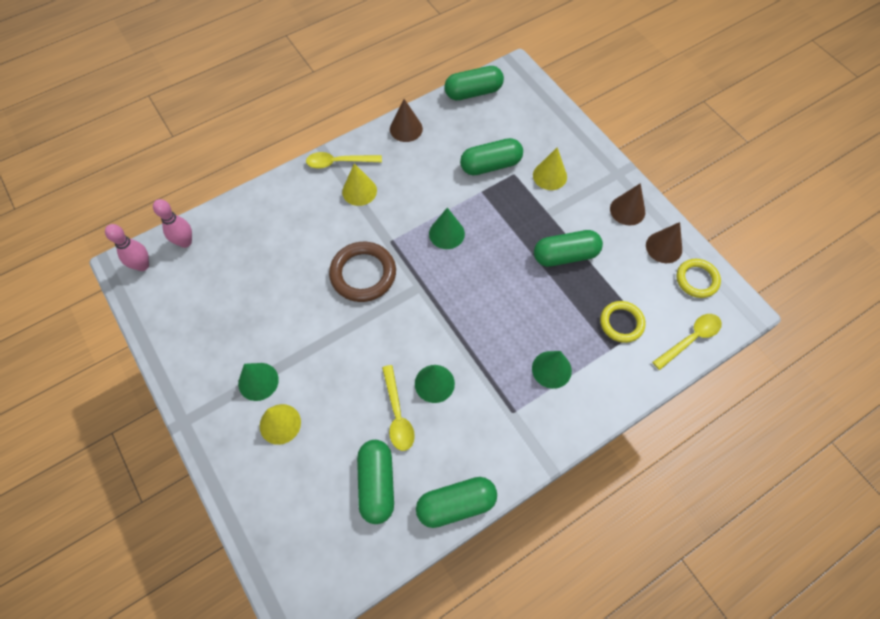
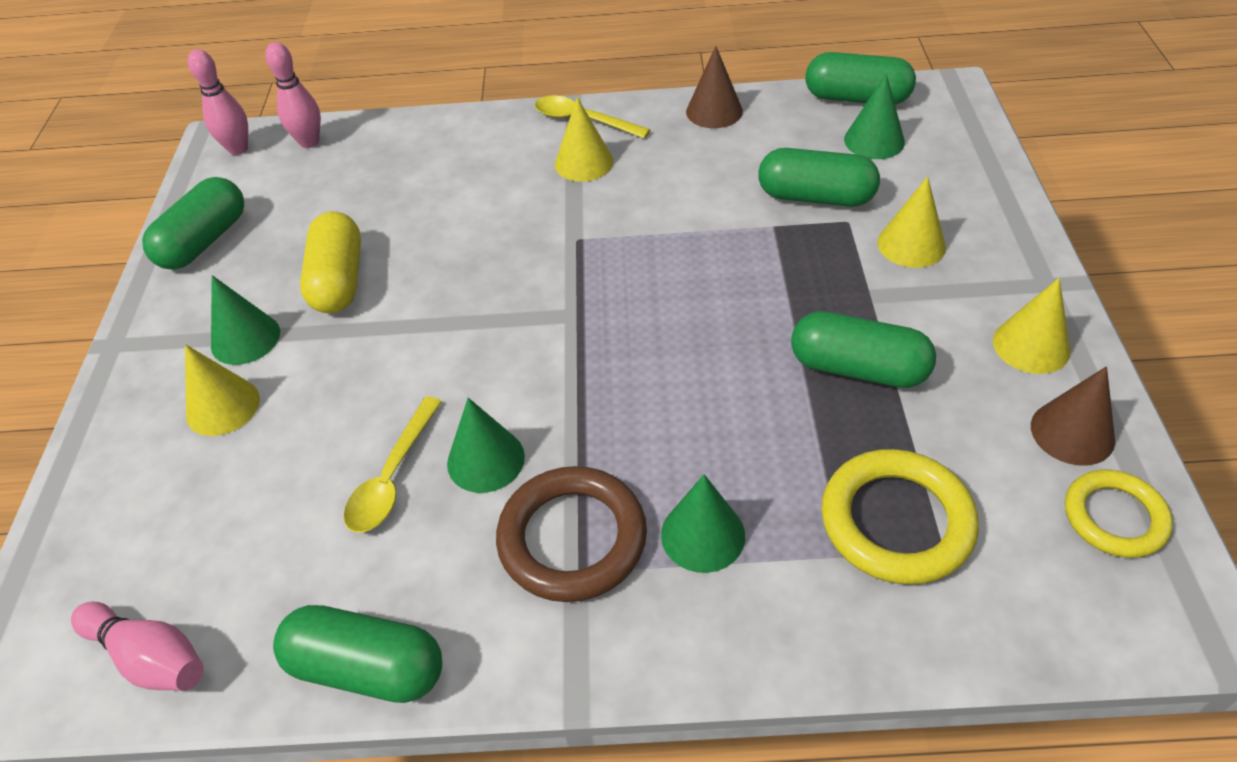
camera: 35 degrees right, 15 degrees down
(281, 323) = (338, 280): none -> yellow capsule
(355, 557) = (150, 657): none -> pink bowling pin
(363, 274) = (503, 265): brown ring -> brown ring (572, 538)
(377, 484) = (276, 563): green capsule -> green capsule (204, 241)
(446, 233) = (672, 261): green cone -> green cone (874, 141)
(621, 323) = (896, 521): yellow ring -> yellow ring, size x1.54
(627, 210) = (1031, 345): brown cone -> yellow cone
(690, 339) = (1033, 618): yellow spoon -> none

